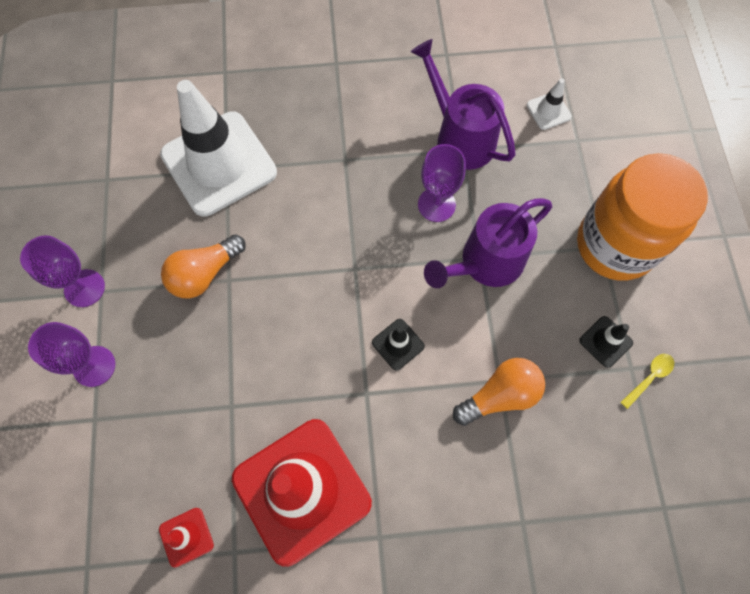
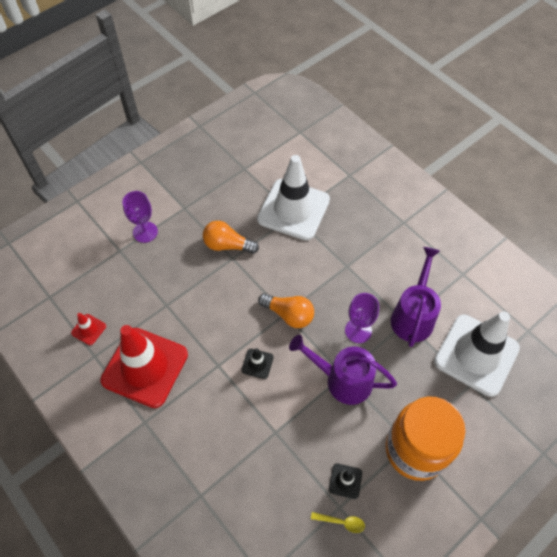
camera: 55 degrees right, 10 degrees down
(84, 288) = (181, 200): purple goblet -> none
(499, 395) = (266, 437): orange light bulb -> orange light bulb (289, 314)
(548, 111) = (476, 355): white traffic cone -> white traffic cone, size x2.50

